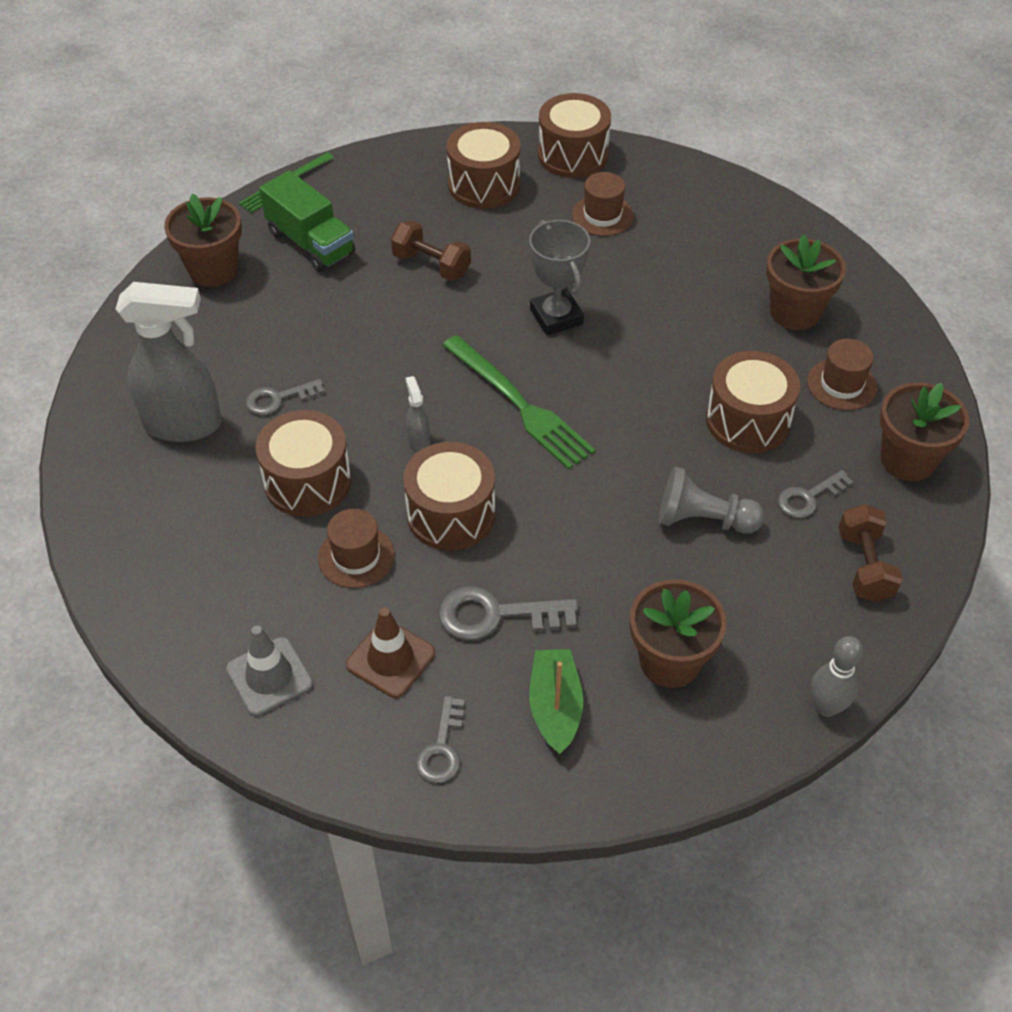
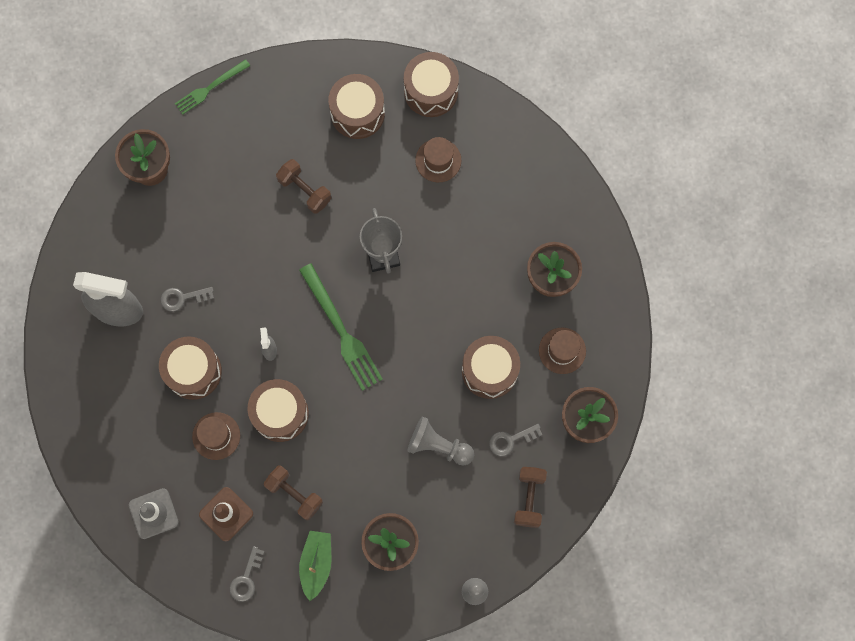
camera: 10 degrees right, 25 degrees up
(311, 243) = (222, 153): green truck -> none
(496, 615) = (294, 494): grey key -> brown dumbbell

